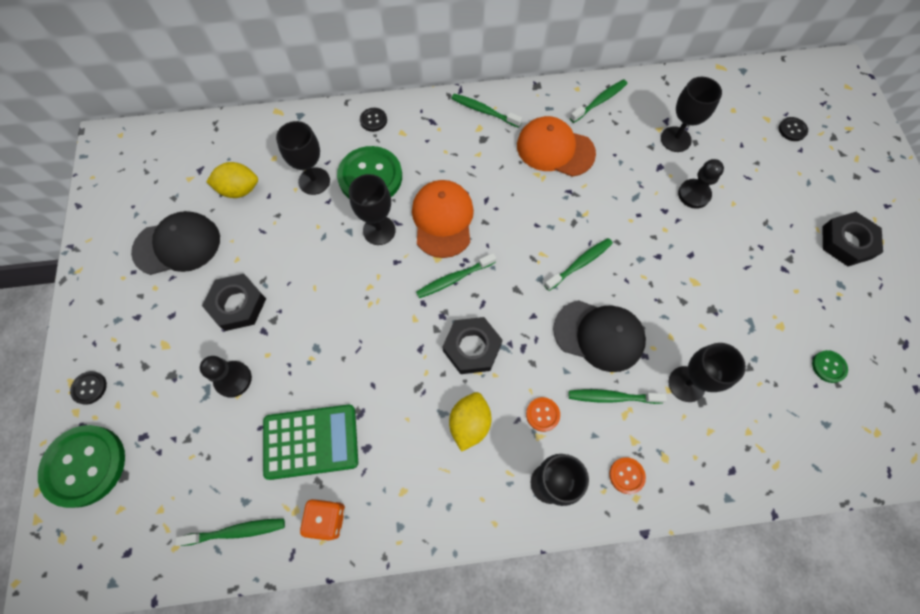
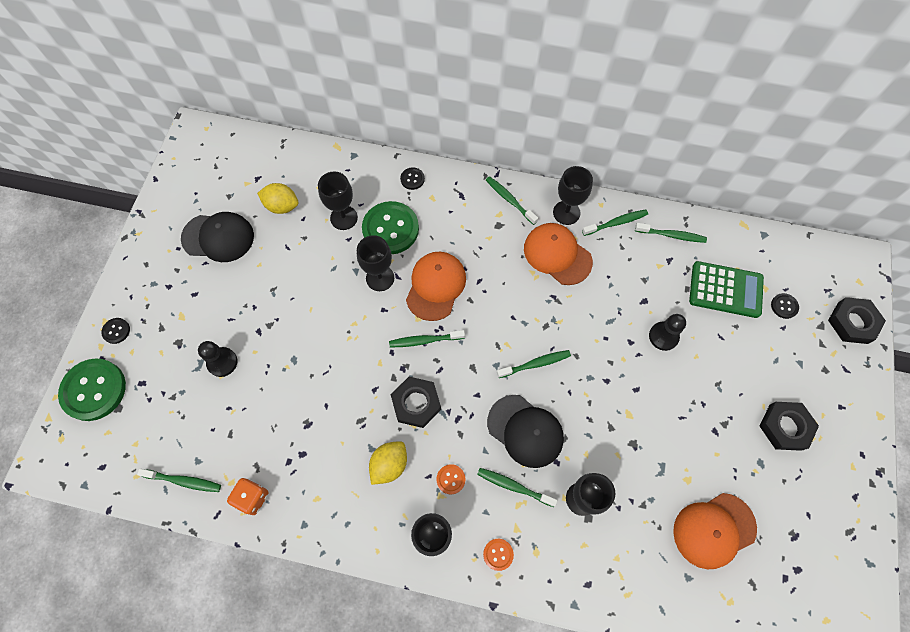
camera: 20 degrees right, 0 degrees up
(237, 305) = (246, 303): black nut -> black nut (852, 322)
(311, 441) = (262, 433): green calculator -> green calculator (725, 290)
(658, 97) = (671, 235): none -> green toothbrush
(675, 139) = (670, 280): black goblet -> black goblet (566, 212)
(828, 367) = (714, 530): green button -> orange cap

